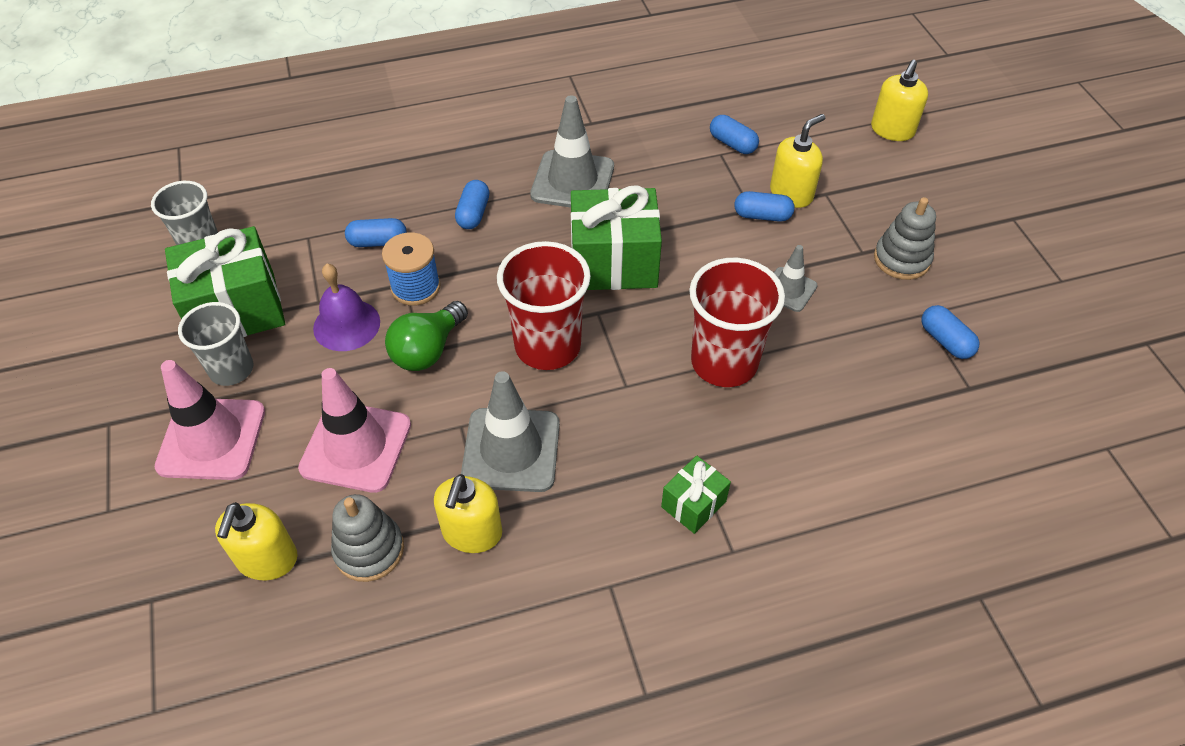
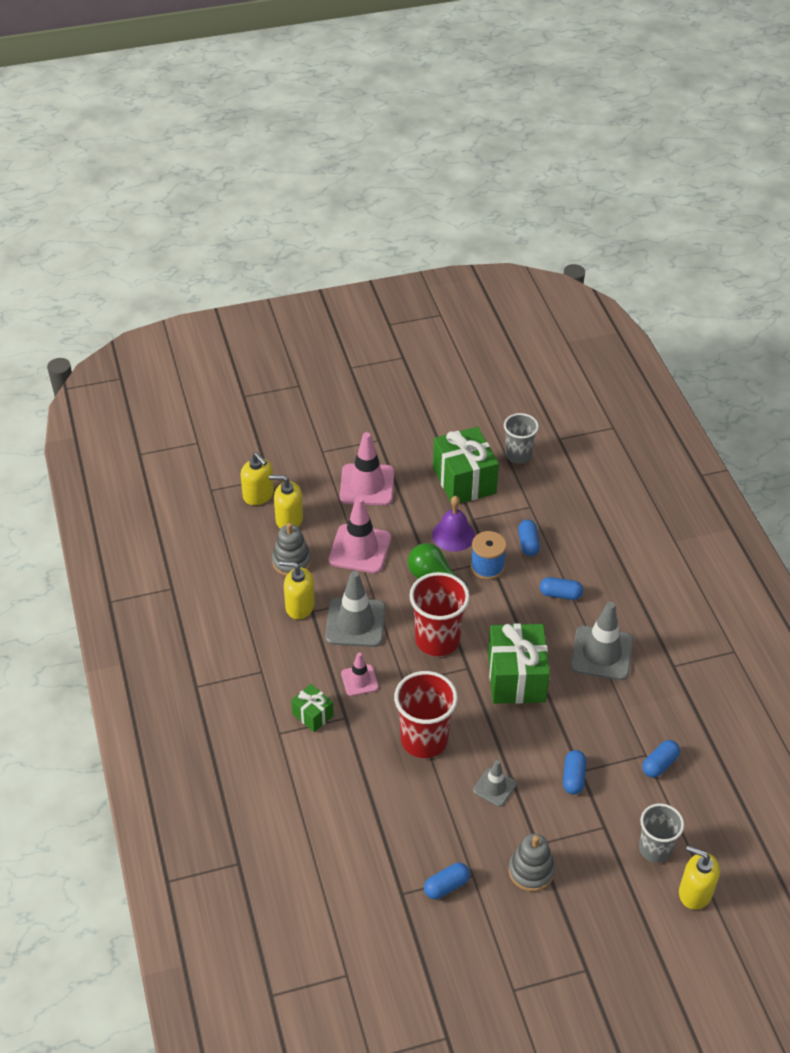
camera: 90 degrees right, 5 degrees down
(231, 369) = (417, 485): grey cup -> grey cup (655, 849)
(624, 442) = (359, 680): none -> pink traffic cone
(791, 194) = (601, 801): yellow soap dispenser -> yellow soap dispenser (258, 495)

